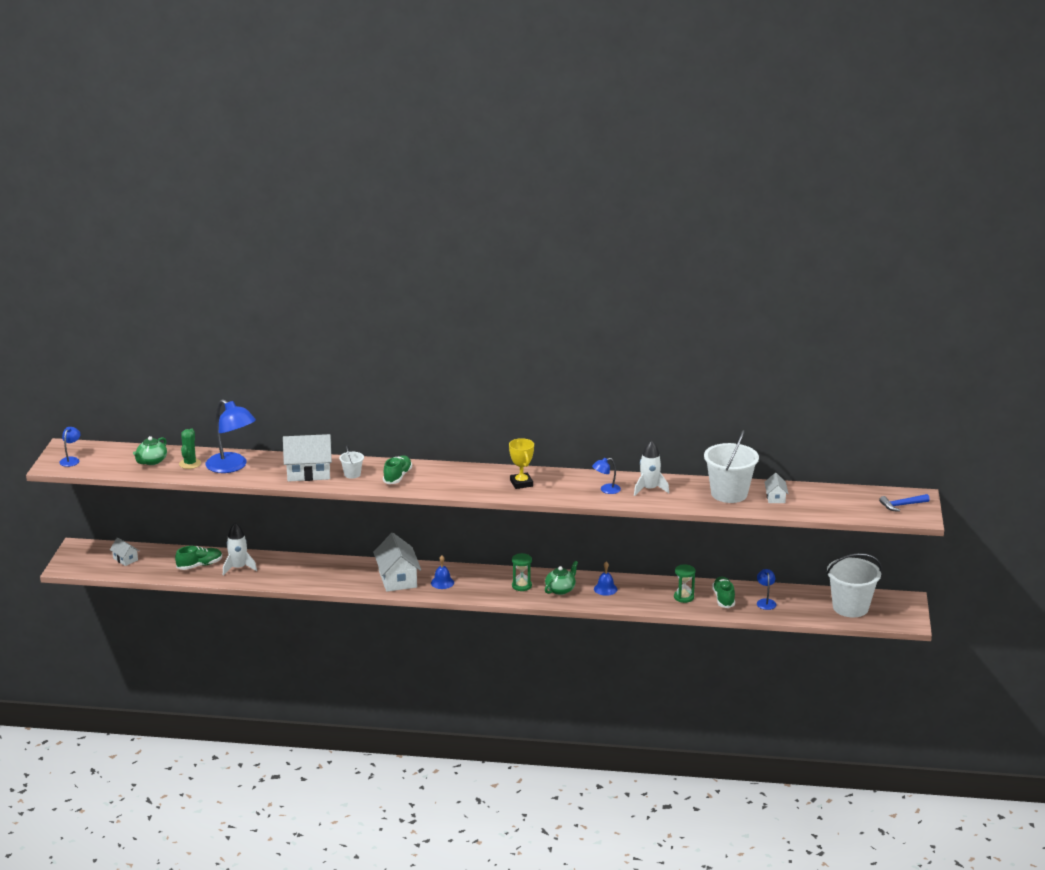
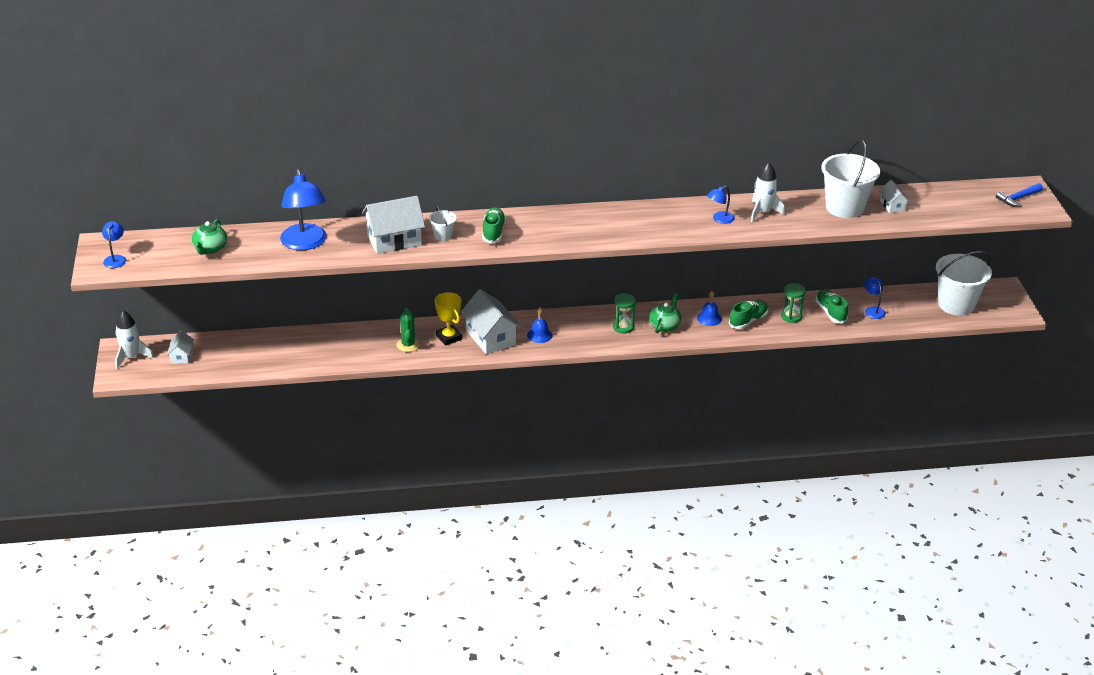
camera: 15 degrees left, 10 degrees up
(125, 559) = (181, 356): white house -> white house turned 60 degrees clockwise
(190, 464) = (255, 246): green cactus -> green cactus (408, 345)
(199, 565) = (268, 352): green shoe -> green shoe (748, 321)
(232, 467) = (305, 243): blue lamp -> blue lamp turned 45 degrees clockwise
(238, 568) = (313, 349): white rocket -> white rocket (131, 357)
(521, 483) = (628, 223): yellow trophy -> yellow trophy (449, 337)

